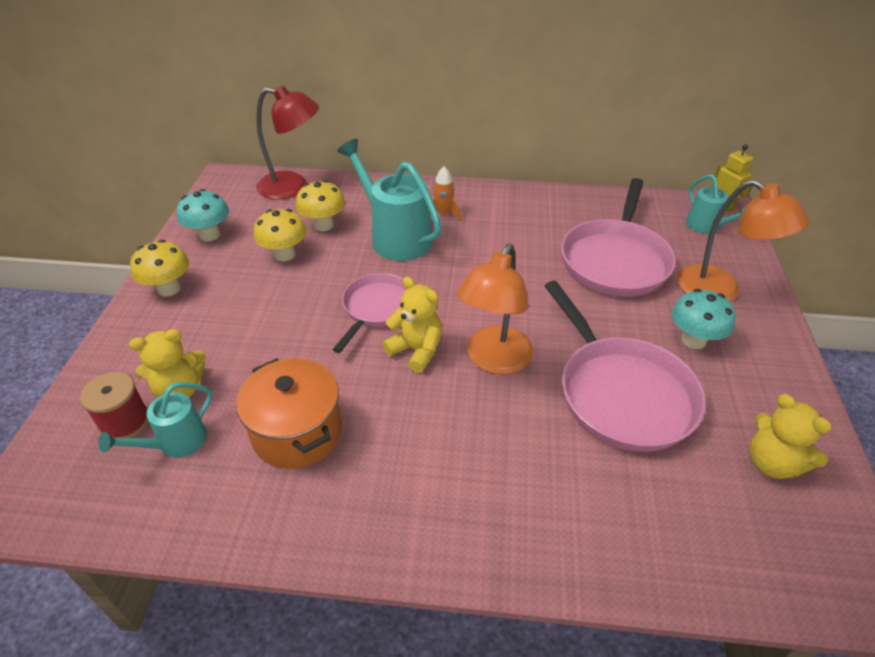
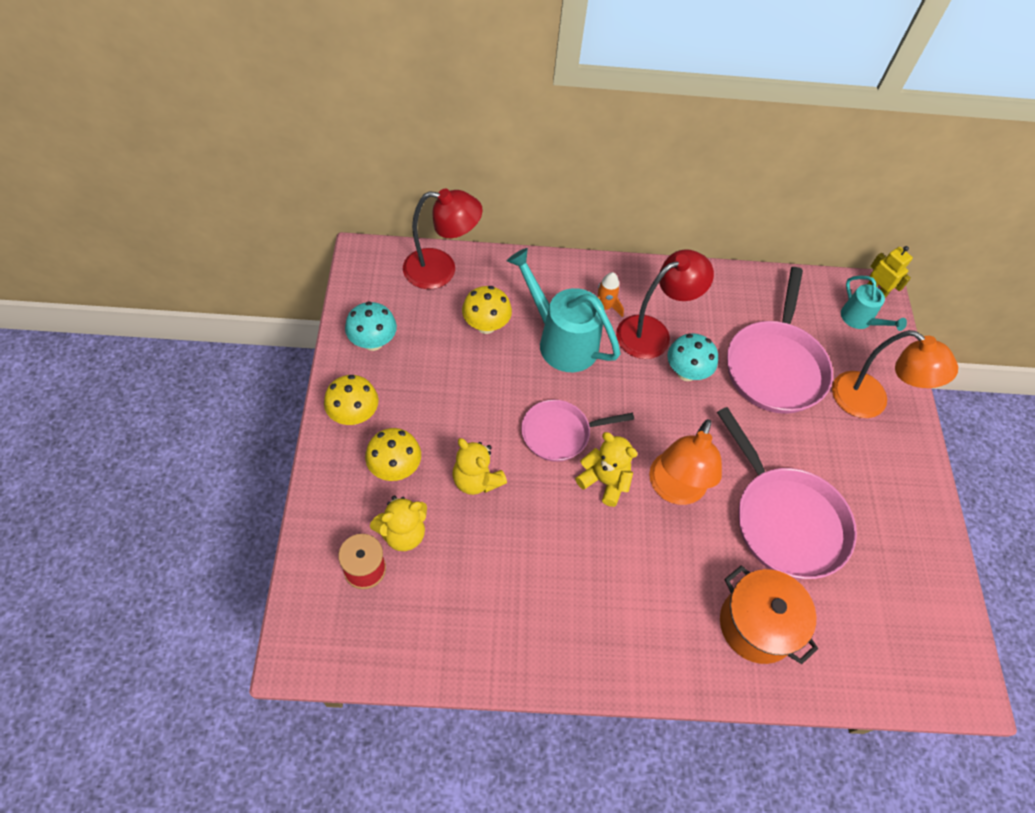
camera: 10 degrees left, 15 degrees up
(175, 443) = (416, 588): turquoise watering can -> none
(284, 254) = (456, 367): yellow mushroom -> yellow mushroom (395, 468)
(297, 432) = (517, 572): orange pot -> orange pot (757, 625)
(376, 308) = (560, 433): pink pan -> pink pan turned 120 degrees counterclockwise
(489, 233) = (653, 332): none -> red lamp
(693, 340) = (845, 460): turquoise mushroom -> turquoise mushroom (686, 372)
(772, 463) = (904, 583): yellow teddy bear -> yellow teddy bear (476, 480)

